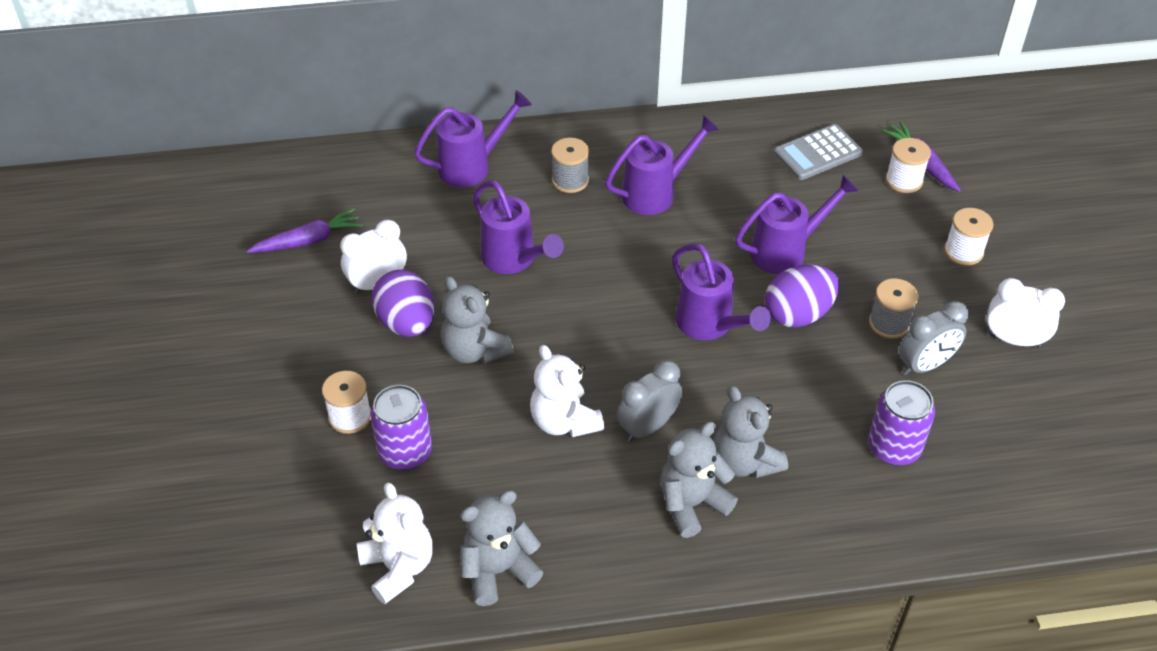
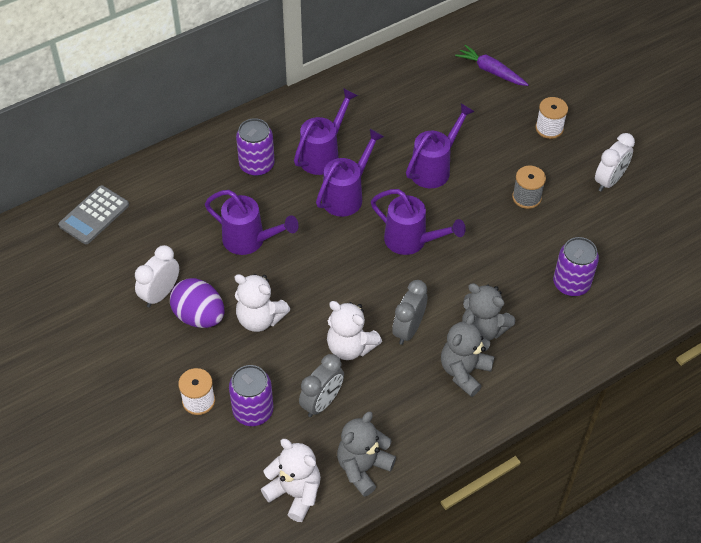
camera: 25 degrees left, 5 degrees up
(308, 240) = (88, 279): purple carrot -> none
(472, 166) = (178, 178): purple watering can -> purple watering can (346, 195)
(475, 350) = (260, 319): grey teddy bear -> white teddy bear
(570, 180) = (257, 165): grey spool -> purple can
(798, 314) = (465, 212): purple egg -> none
(818, 153) = (419, 86): grey calculator -> grey calculator (94, 215)
(904, 180) = (486, 88): white spool -> none
(925, 365) = (563, 219): grey clock -> grey clock (322, 402)
(1014, 340) = (609, 181): white clock -> white clock turned 135 degrees clockwise

